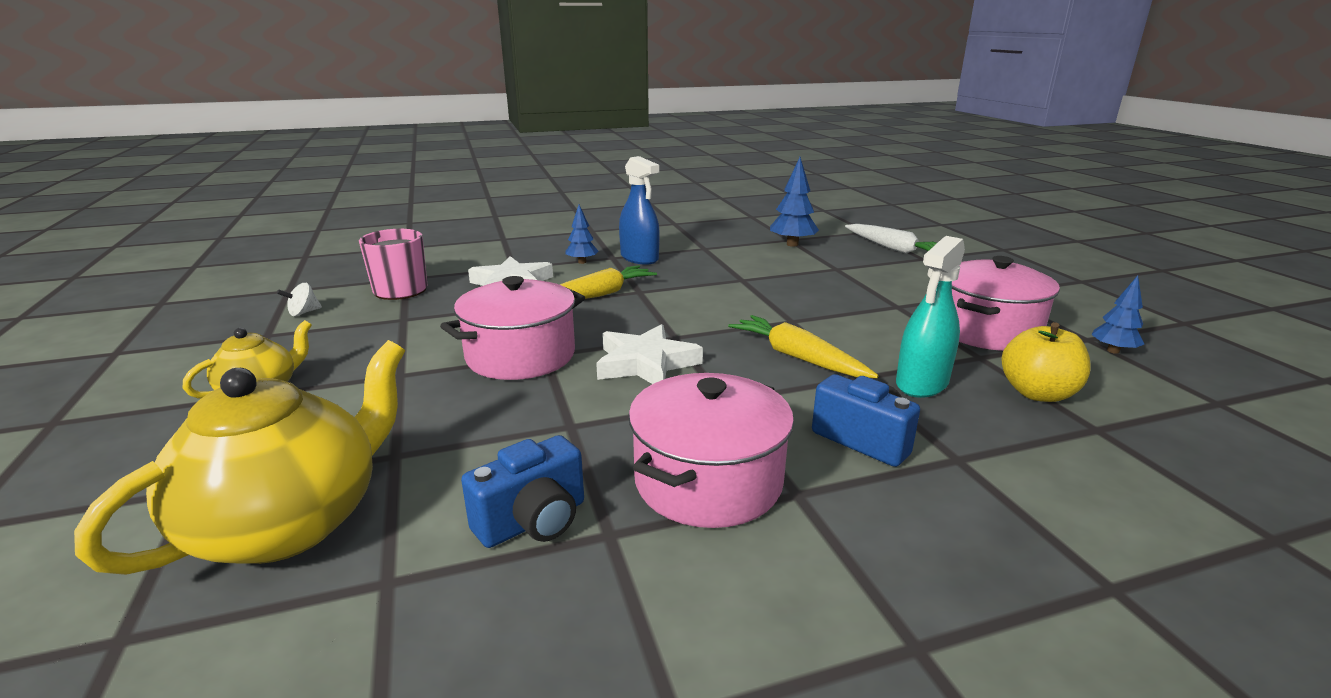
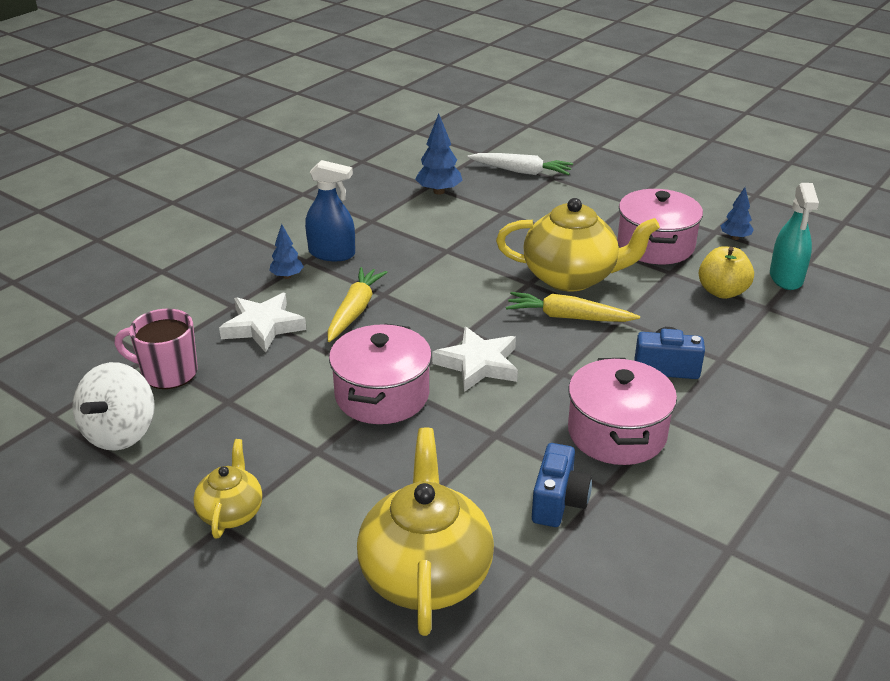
camera: 35 degrees left, 10 degrees up
(303, 313) = (120, 433): white spinning top -> white spinning top, size x2.32
(846, 328) = (571, 277): none -> yellow teapot
(922, 383) = (658, 309): turquoise spray bottle -> turquoise spray bottle (786, 278)

